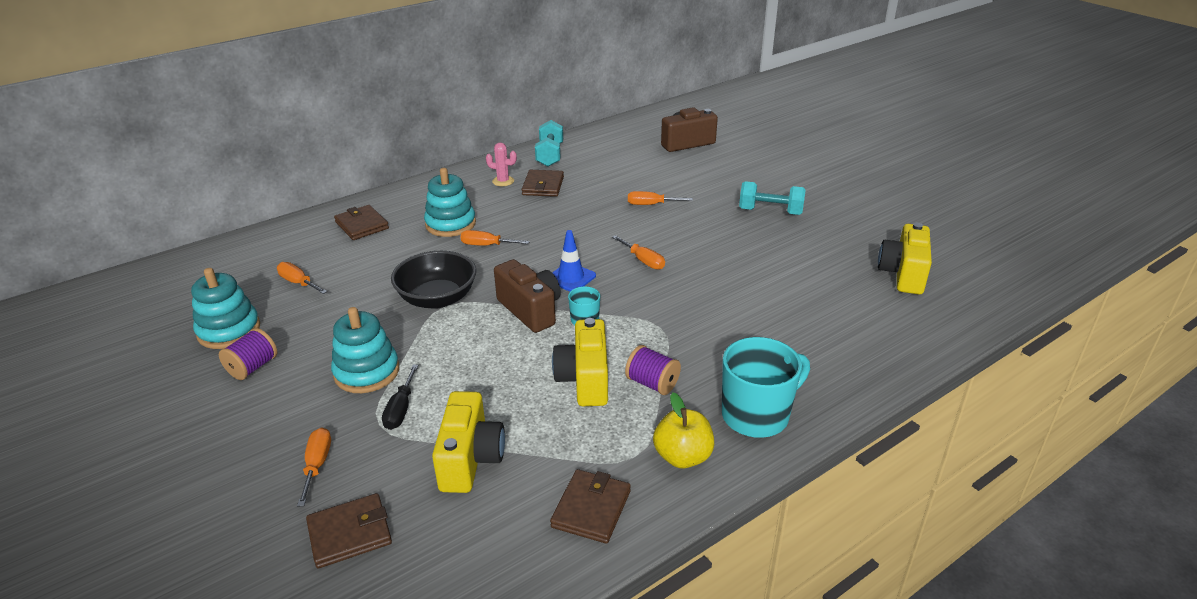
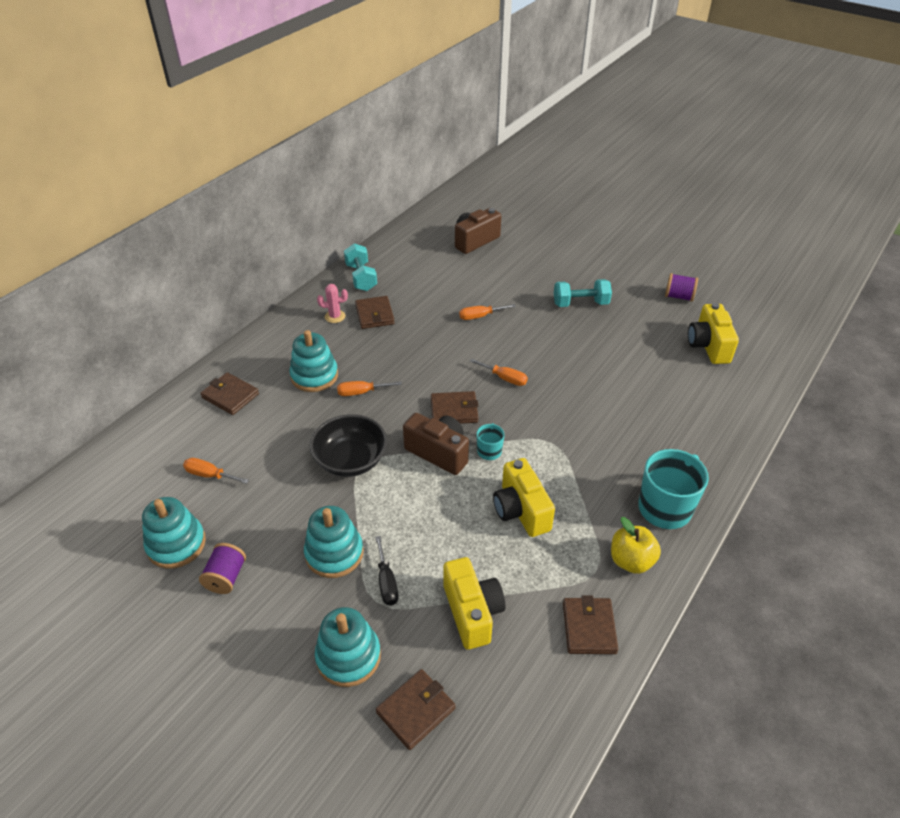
camera: 20 degrees left, 10 degrees up
(317, 465) = (348, 656): orange screwdriver -> turquoise stacking toy
(571, 278) = (454, 410): blue traffic cone -> brown wallet
(652, 383) = (575, 500): purple spool -> purple spool (679, 296)

